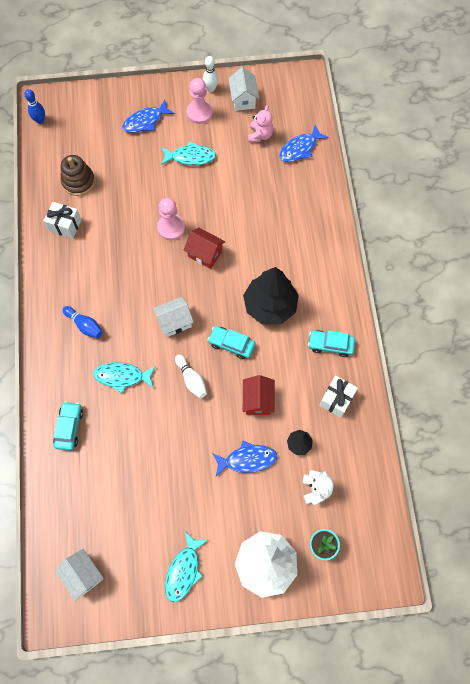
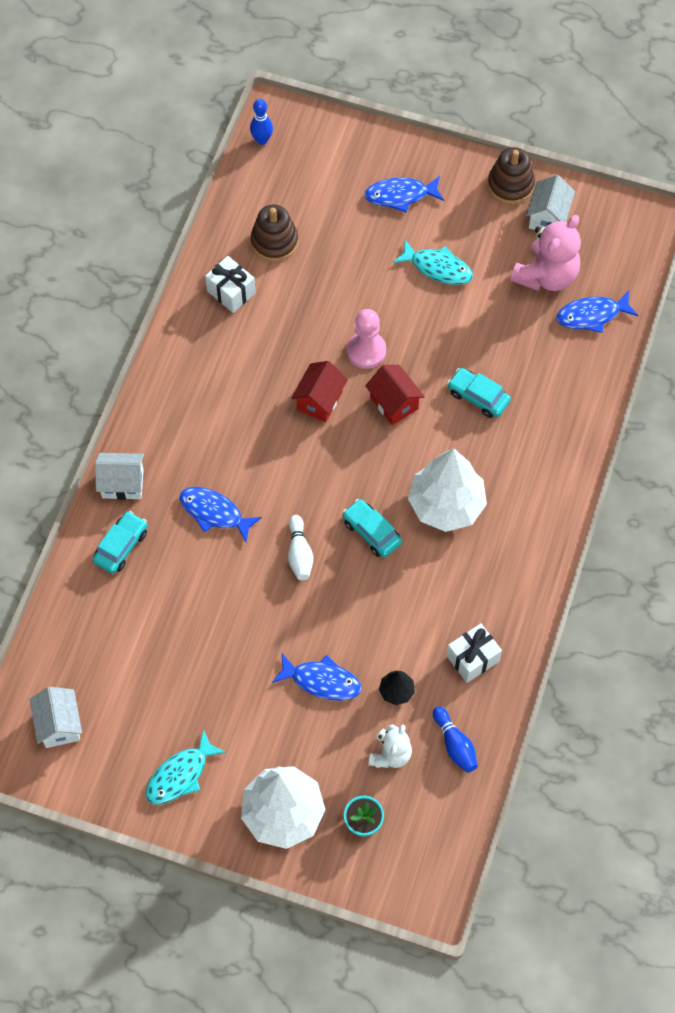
camera: 25 degrees right, 5 degrees down
(85, 325) = (197, 429): blue bowling pin -> blue bowling pin (455, 744)
(122, 376) = (214, 512): turquoise fish -> blue fish
(174, 322) = (312, 473): white house -> white house (122, 484)
(199, 113) = (479, 212): pink pawn -> none
(211, 88) = (510, 185): white bowling pin -> brown stacking toy
(258, 400) = (370, 616): red house -> red house (319, 401)
(260, 135) = (546, 275): pink teddy bear -> pink teddy bear, size x1.68
(270, 305) = (446, 505): black tree -> white tree
(330, 345) = (500, 588): turquoise car -> turquoise car (478, 397)

